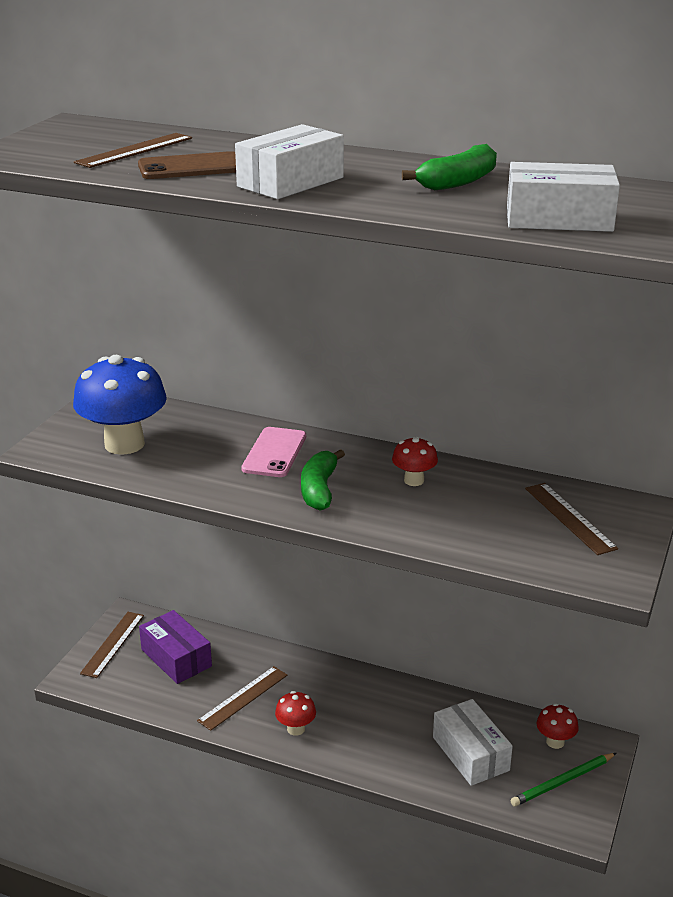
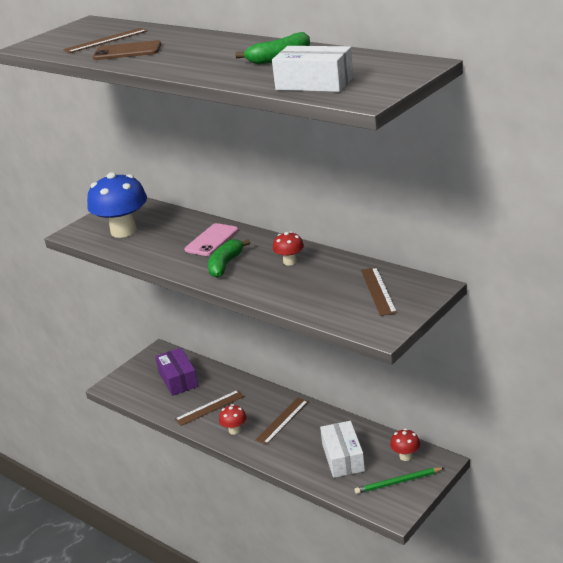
camera: 20 degrees right, 0 degrees up
(113, 644) = (142, 367): brown ruler -> brown ruler (282, 420)
(290, 182) = (175, 60): white box -> none

